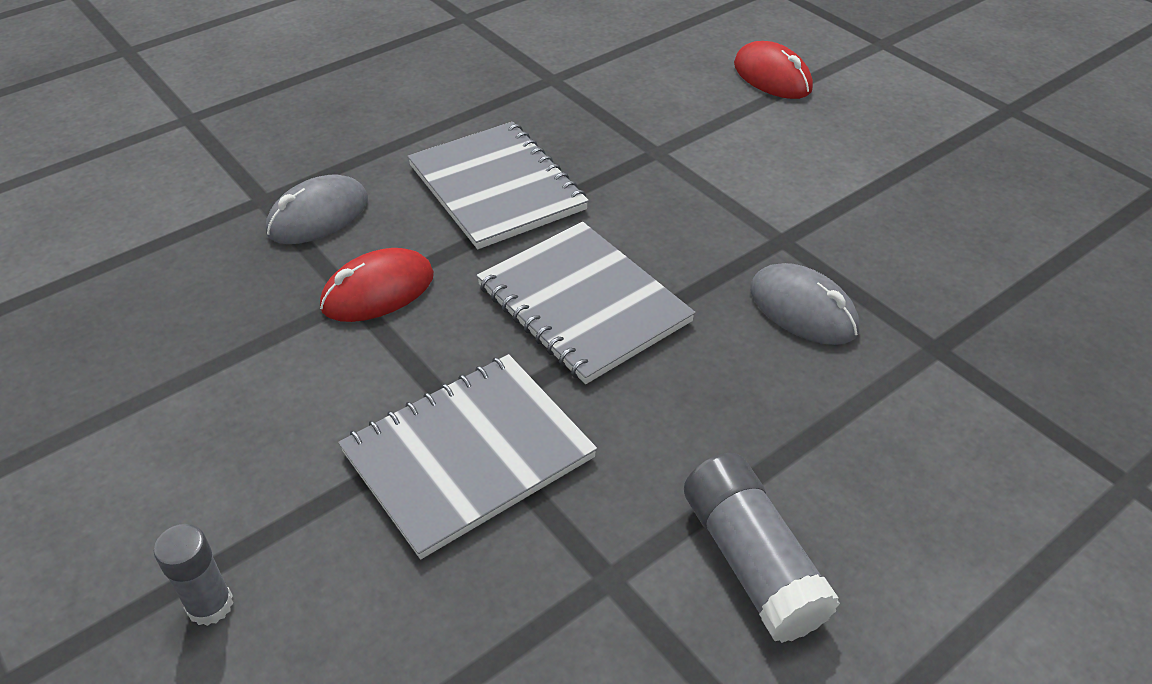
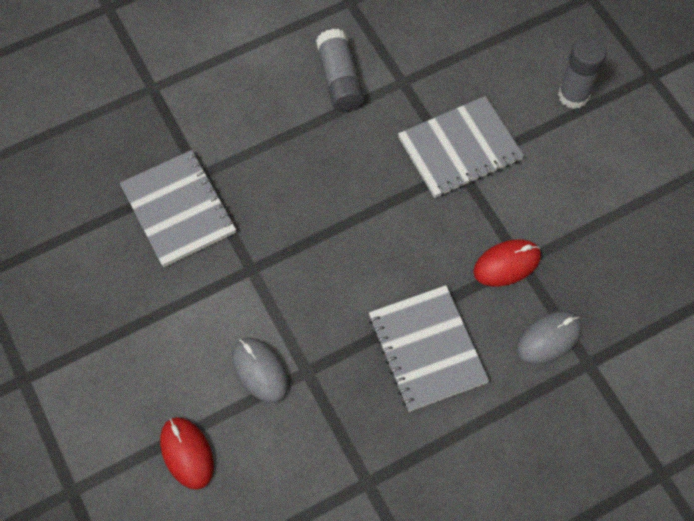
camera: 170 degrees left, 20 degrees up
(210, 605) = (573, 95): grey glue stick -> grey glue stick, size x1.64
(583, 303) = (386, 236): grey notebook -> grey notebook (178, 209)
(803, 310) = (261, 211): grey mouse -> grey mouse (260, 371)

